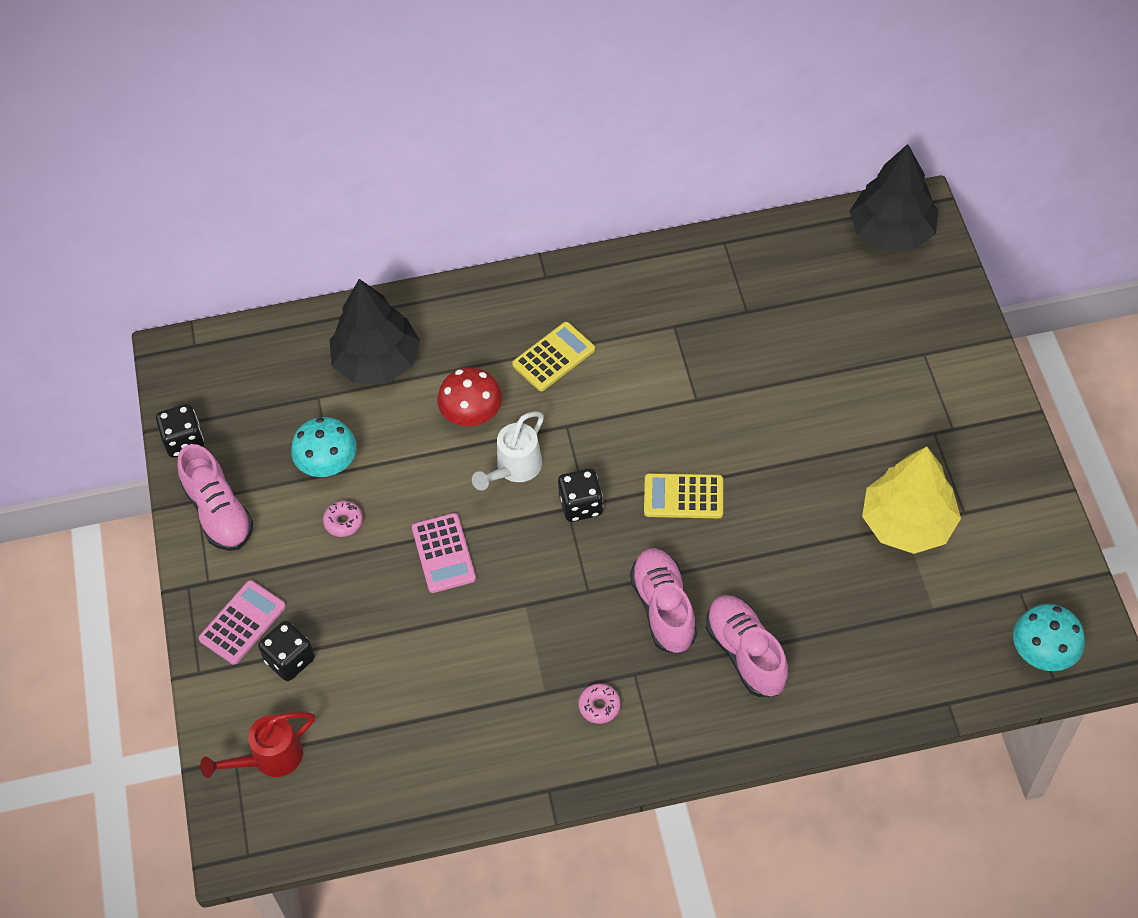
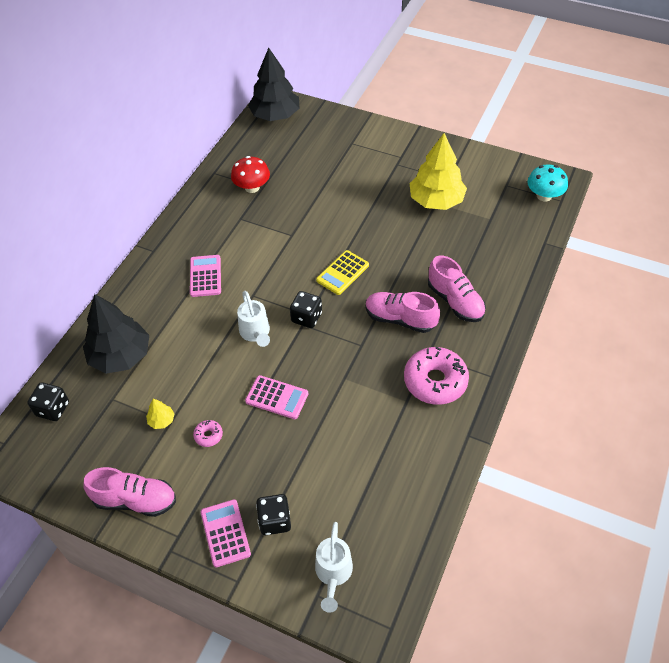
camera: 55 degrees left, 5 degrees down
(184, 441) = (64, 490): black dice -> black dice (53, 409)
(270, 758) = (333, 574): red watering can -> white watering can
(328, 463) = (161, 420): turquoise mushroom -> yellow tree
(471, 414) = (202, 332): red mushroom -> red mushroom (252, 187)
(554, 357) = (205, 276): yellow calculator -> pink calculator
(599, 706) = (435, 381): pink donut -> pink donut, size x2.29
(745, 653) = (455, 301): pink shoe -> pink shoe turned 135 degrees counterclockwise

